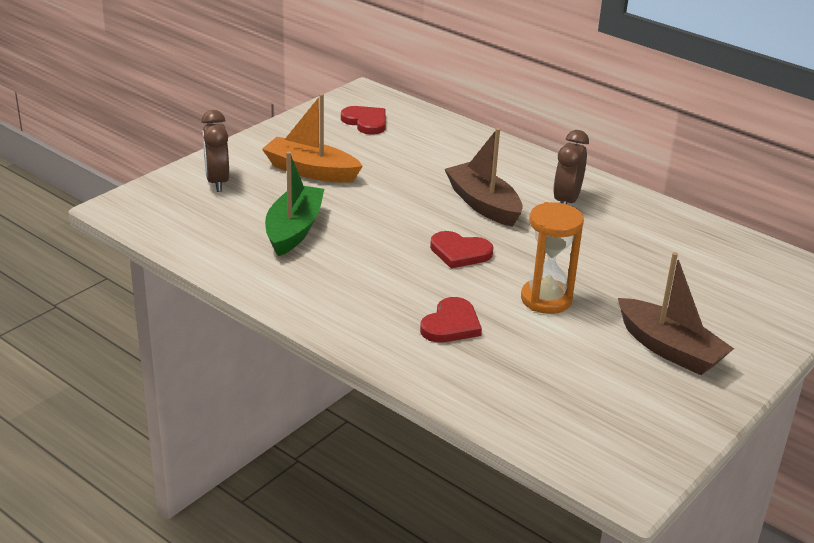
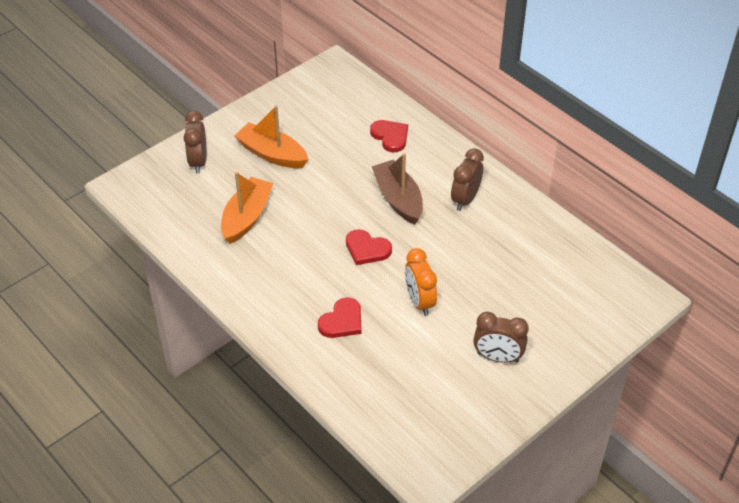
camera: 10 degrees right, 15 degrees up
(294, 230) = (247, 217): green boat -> orange boat
(366, 122) = (327, 100): red heart -> red heart (390, 136)
(546, 299) = (419, 302): orange hourglass -> orange clock
(669, 349) = (497, 357): brown boat -> brown clock

